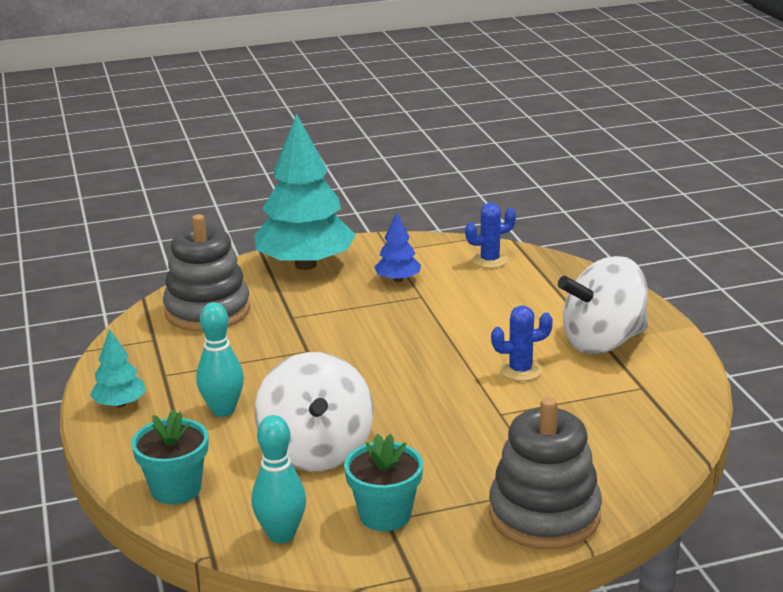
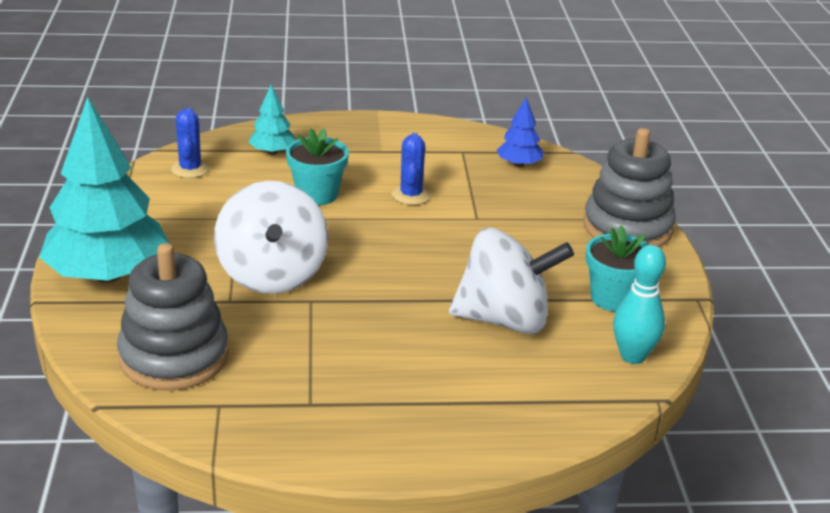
camera: 80 degrees left, 5 degrees up
(120, 404) = (361, 442): turquoise tree -> turquoise tree (272, 152)
(176, 489) = (545, 412): turquoise flower pot -> turquoise flower pot (317, 195)
(223, 410) = (407, 368): turquoise bowling pin -> none
(398, 280) = (192, 224): blue tree -> blue tree (519, 164)
(603, 342) = (383, 150): white spinning top -> white spinning top (272, 275)

